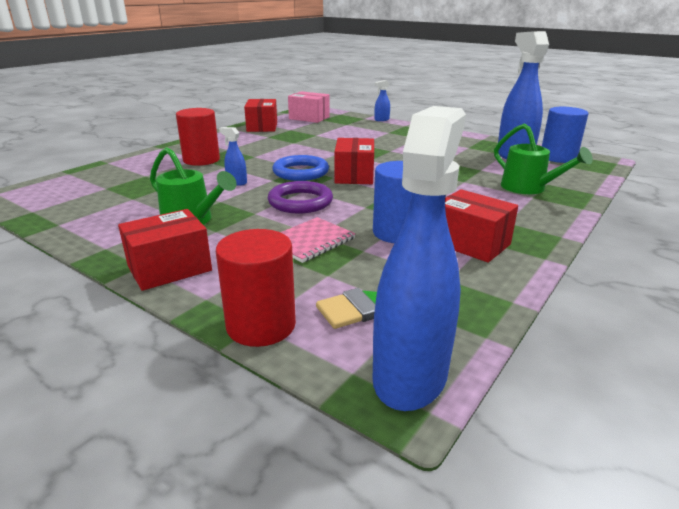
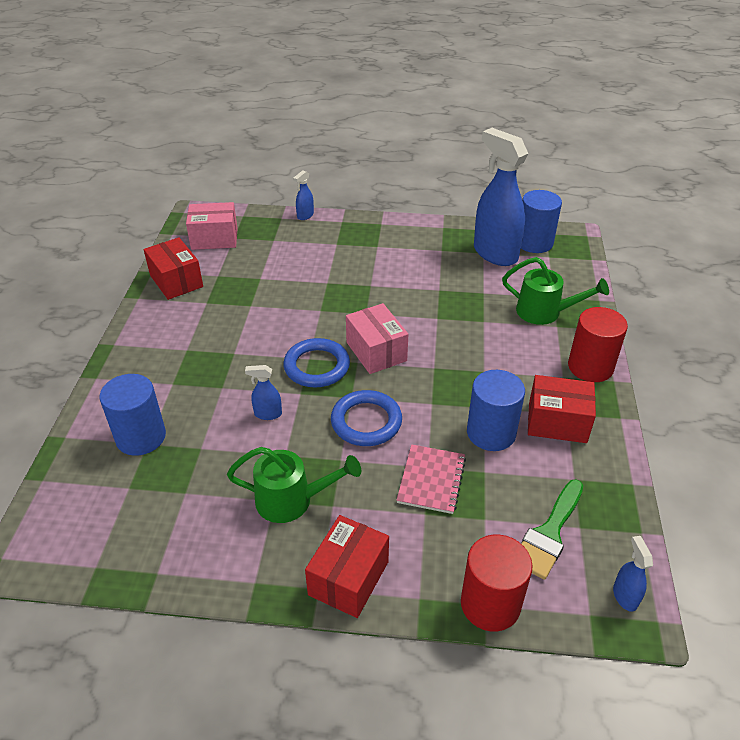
camera: 30 degrees left, 15 degrees up
(146, 172) = (141, 437): none -> blue cylinder
(201, 160) = (179, 385): red cylinder -> red cylinder (590, 367)
(300, 202) = (366, 422): purple ring -> blue ring
(354, 175) = (376, 351): red box -> pink box
(410, 375) = (625, 596): blue spray bottle -> blue spray bottle, size x0.42

